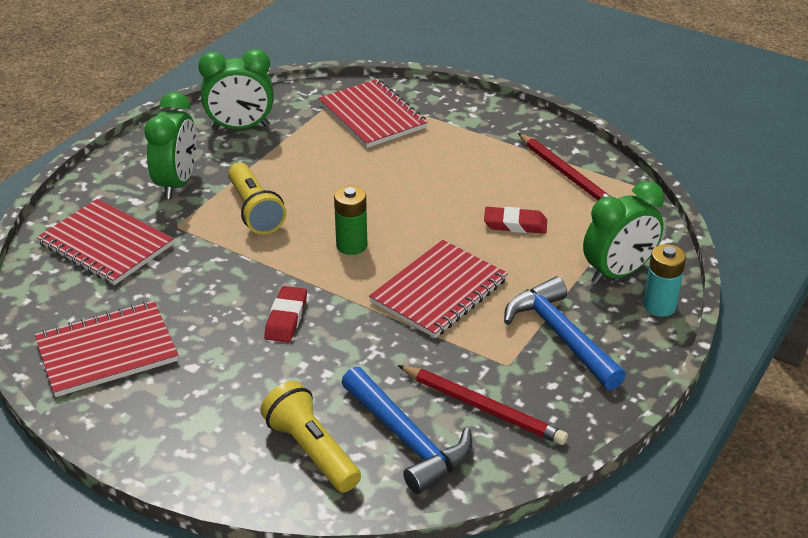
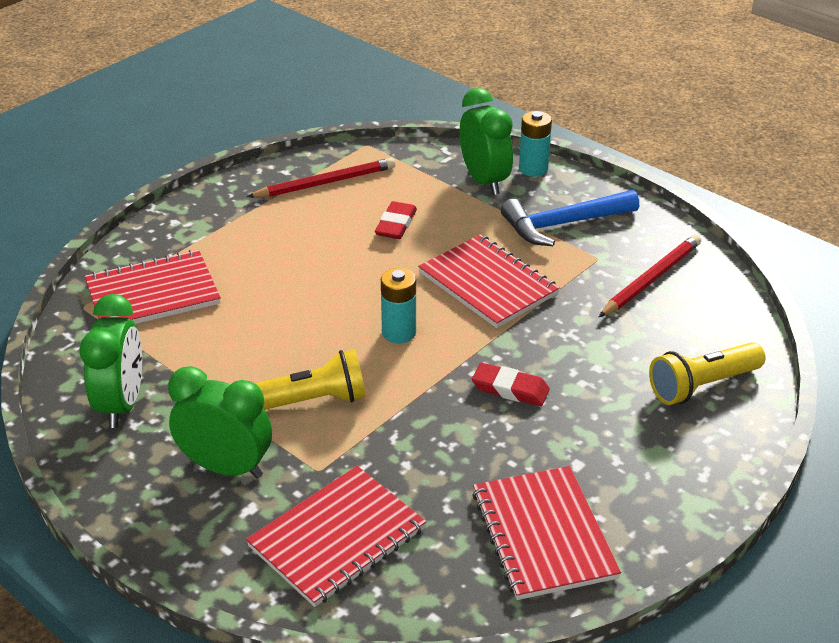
camera: 80 degrees left, 0 degrees up
(351, 245) = (399, 332): green battery -> turquoise battery
(407, 439) = (689, 326): blue hammer -> none

